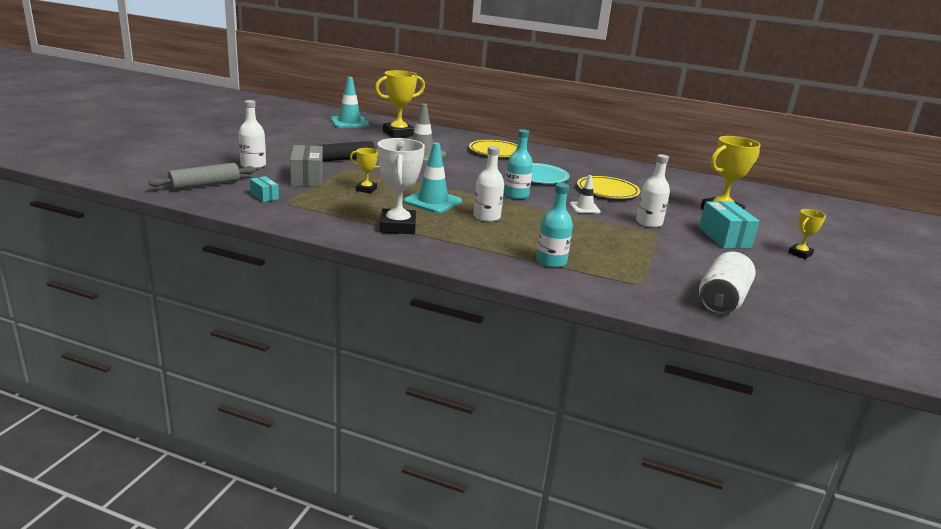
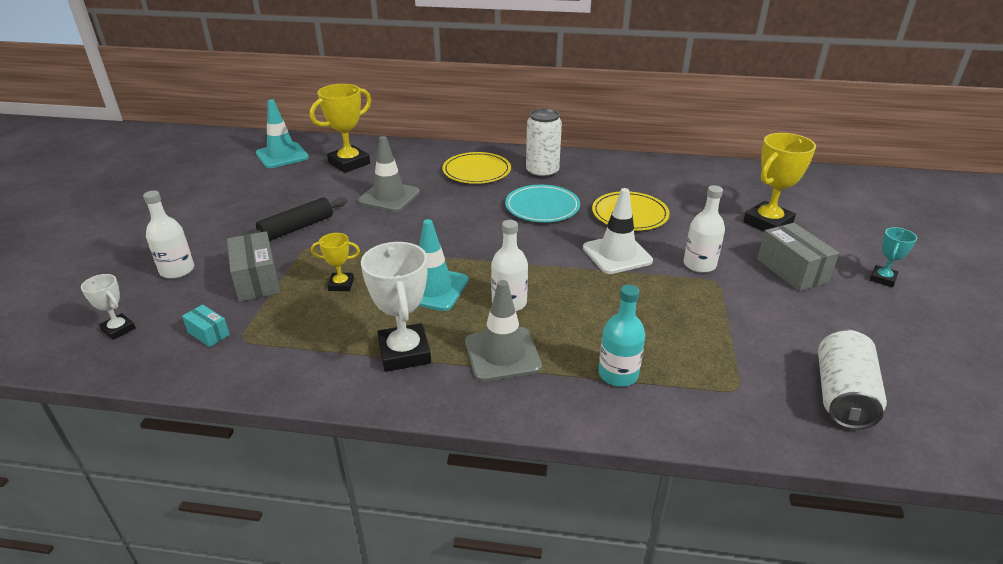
camera: 10 degrees left, 10 degrees up
(205, 185) = (118, 329): grey rolling pin -> white trophy
(469, 239) = (502, 354): none -> grey traffic cone
(516, 195) = (529, 249): turquoise bottle -> none
(548, 159) = (542, 172): none -> white can
(584, 208) = (617, 254): white traffic cone -> white traffic cone, size x1.71
(724, 238) = (791, 270): turquoise box -> grey box
(800, 254) = (882, 279): yellow trophy -> turquoise trophy

